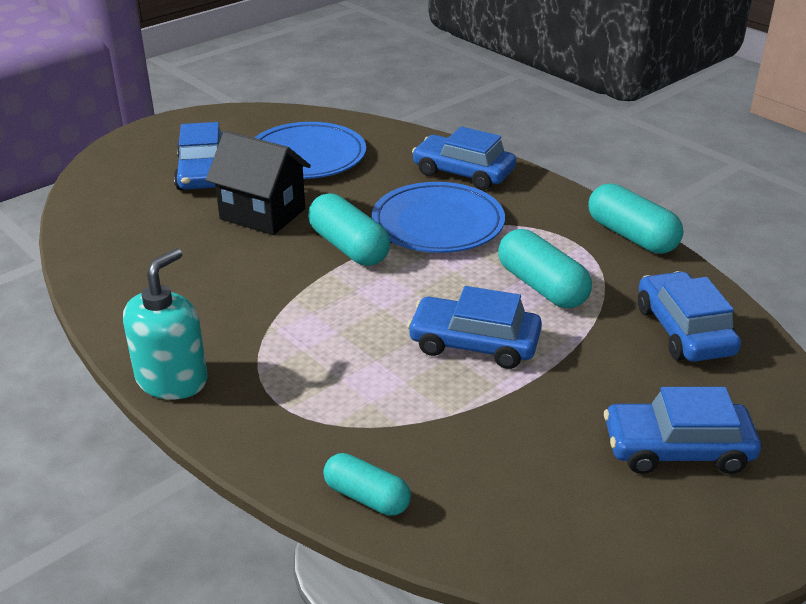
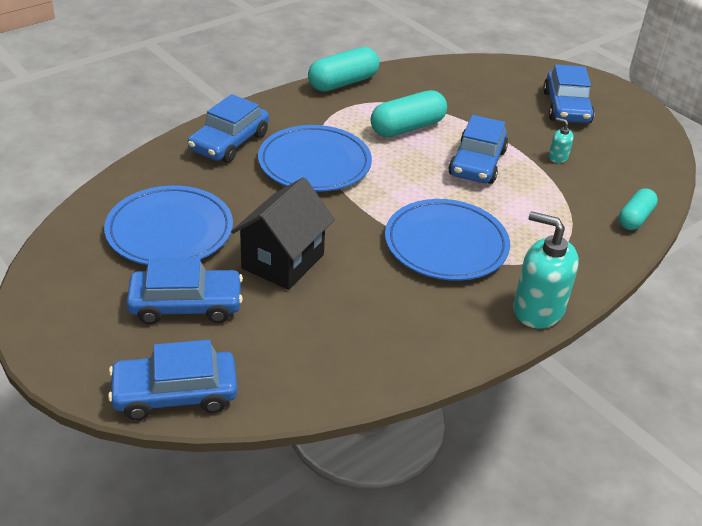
camera: 90 degrees left, 5 degrees up
(293, 314) = (446, 244): none -> blue plate
(349, 247) = (347, 212): turquoise capsule -> none
(515, 425) = (558, 157): none -> turquoise soap dispenser
(683, 330) = (456, 85): blue car -> blue car (175, 394)

